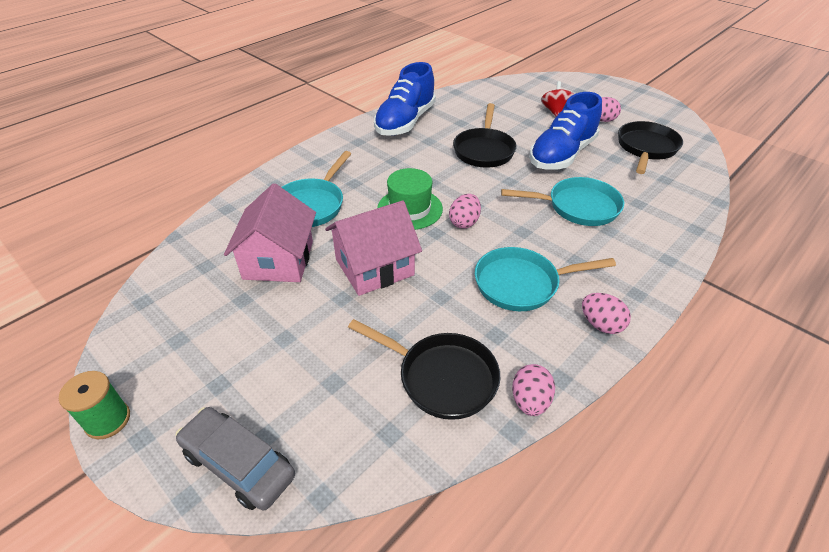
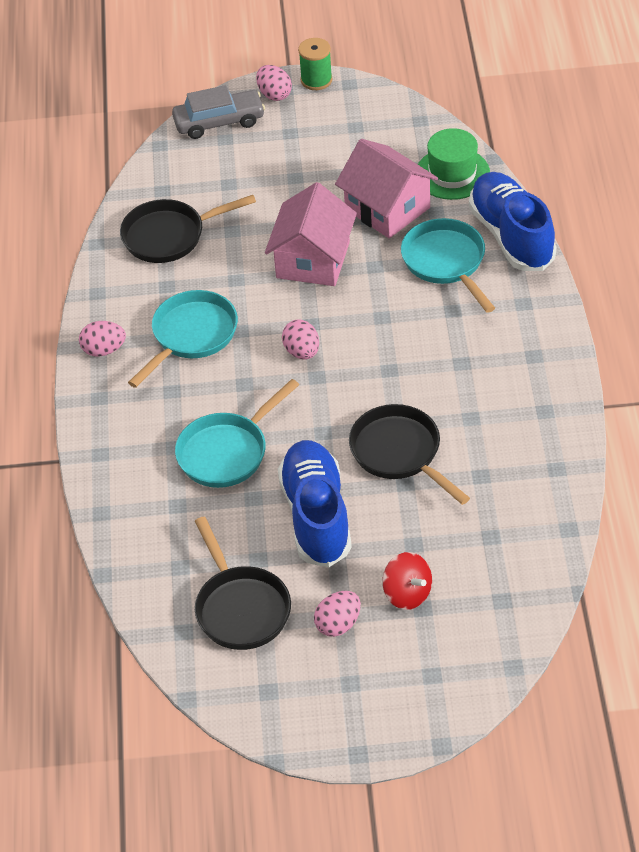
camera: 135 degrees right, 5 degrees up
(405, 122) = (536, 423): blue shoe -> blue shoe (511, 236)
(410, 209) = (364, 326): green hat -> green hat (452, 174)
(530, 401) = (102, 265): pink egg -> pink egg (274, 94)

